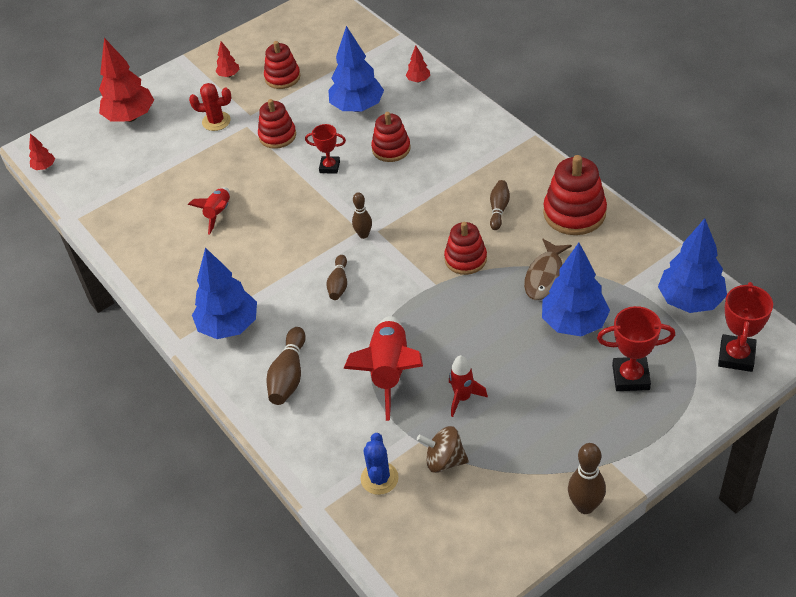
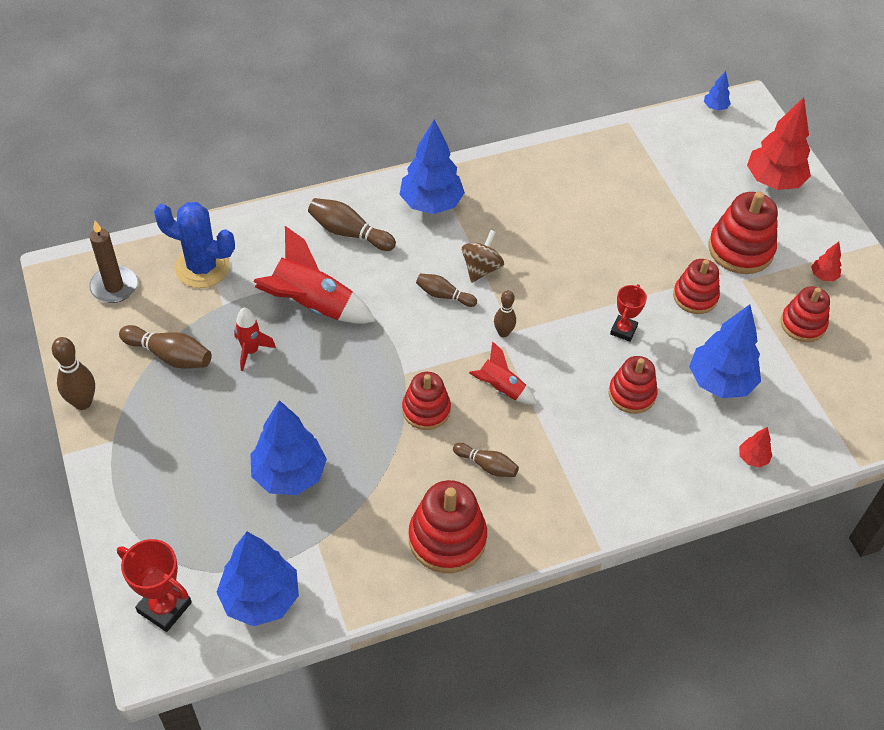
camera: 100 degrees right, 5 degrees up
(44, 167) = (715, 107): red tree -> blue tree
(216, 121) = (740, 249): red cactus -> red stacking toy
(218, 213) = (588, 224): red rocket -> red rocket (500, 388)
(379, 478) = (202, 267): blue cactus -> blue cactus, size x1.56
(436, 546) = (114, 286): none -> brown candle
(444, 460) = (192, 317): brown spinning top -> brown spinning top (481, 268)
(498, 459) = (170, 355): none -> brown bowling pin
(545, 276) = (366, 473): brown fish -> none
(630, 377) = (195, 497): red trophy -> none

